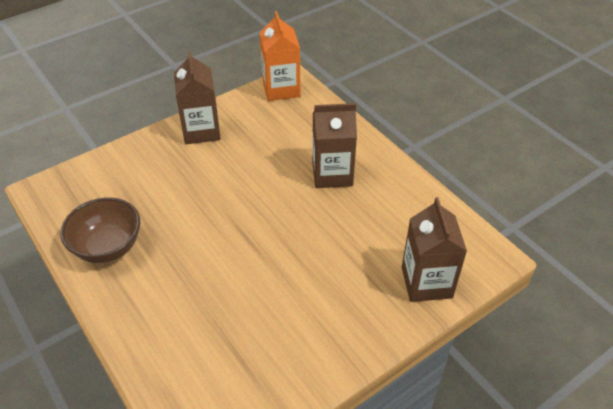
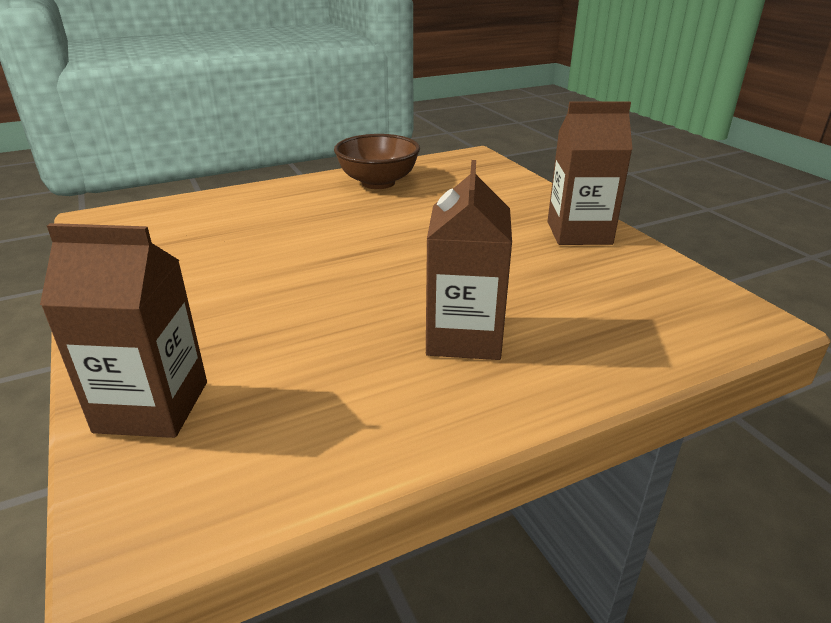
camera: 100 degrees right, 15 degrees down
(281, 89) = (715, 306): orange carton -> none

